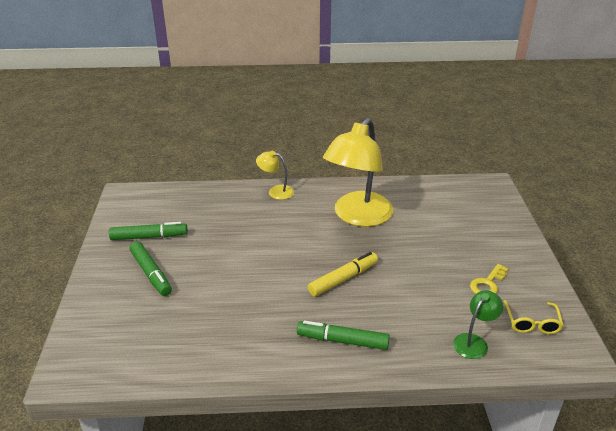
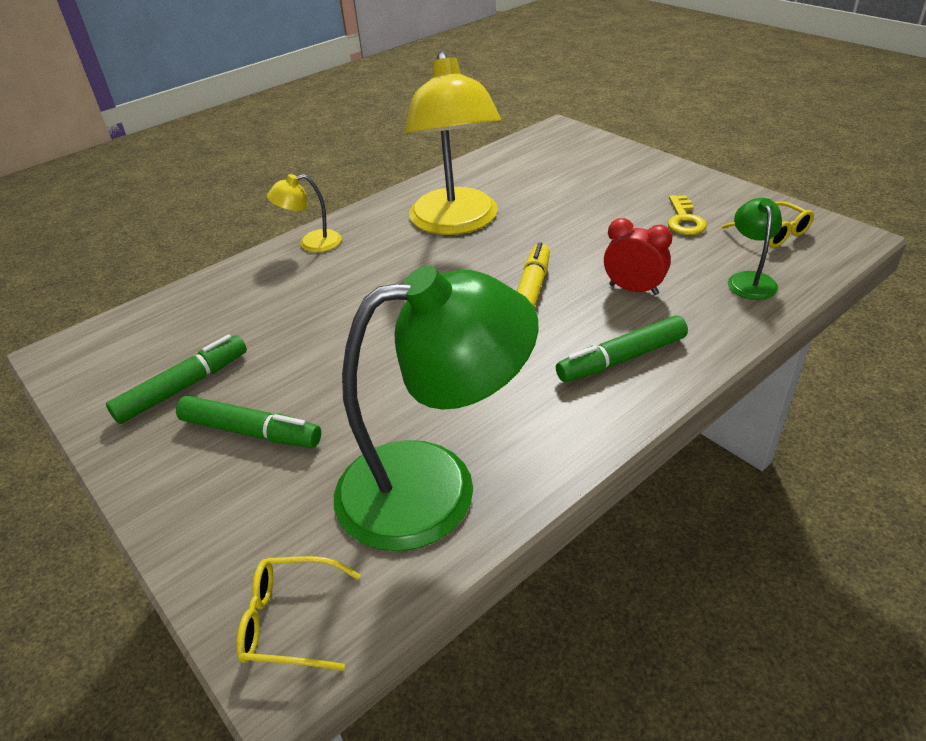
camera: 35 degrees left, 5 degrees up
(82, 360) = (289, 620): none -> yellow glasses
(189, 345) = (435, 486): none -> green lamp
(399, 308) = (633, 289): none -> red clock

